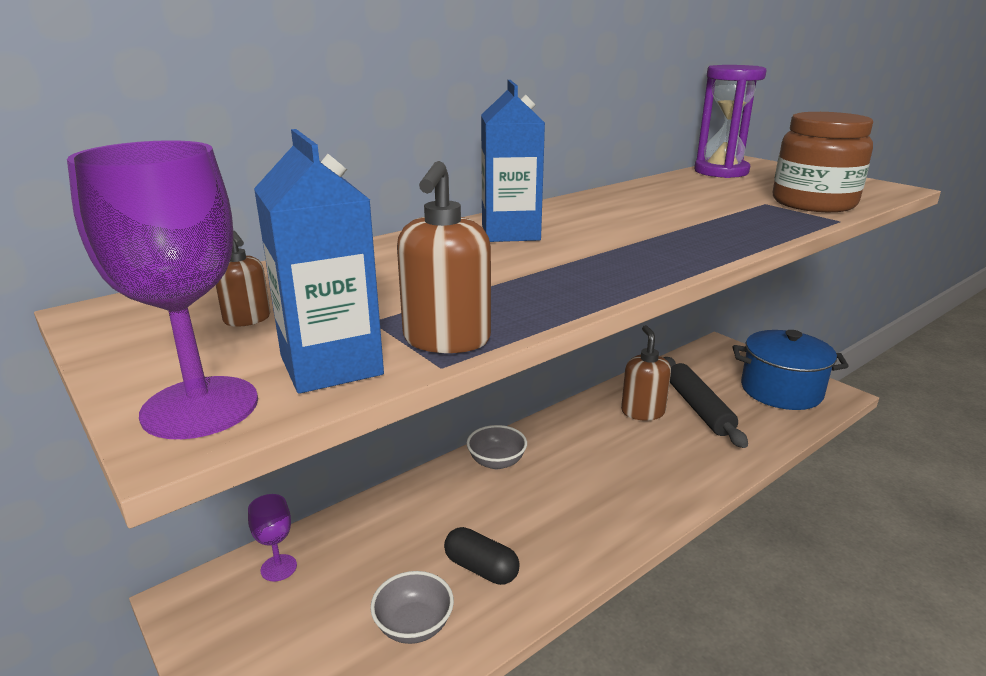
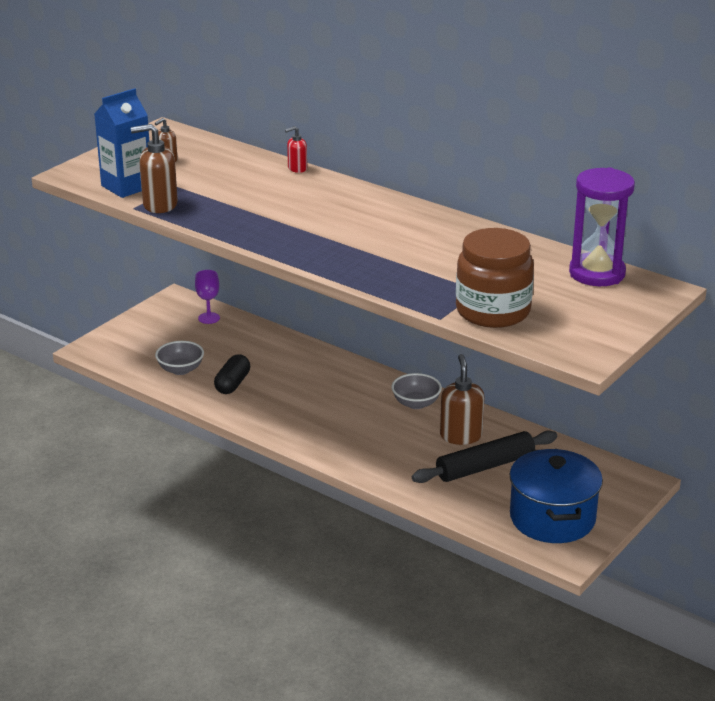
camera: 75 degrees right, 5 degrees up
(200, 407) = (87, 172): purple goblet -> none
(390, 241) = (297, 168): none -> red soap dispenser
(496, 462) = (348, 373): grey bowl -> grey bowl (416, 403)
(510, 233) = (334, 200): blue carton -> none
(642, 412) = (461, 436): brown soap dispenser -> brown soap dispenser turned 75 degrees counterclockwise

